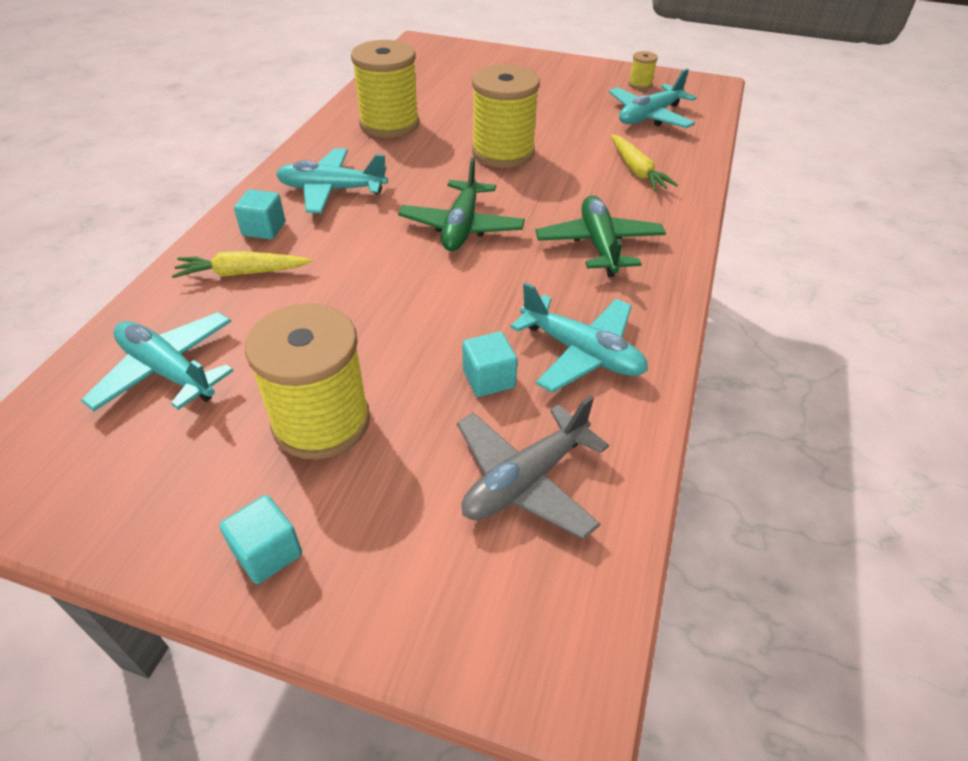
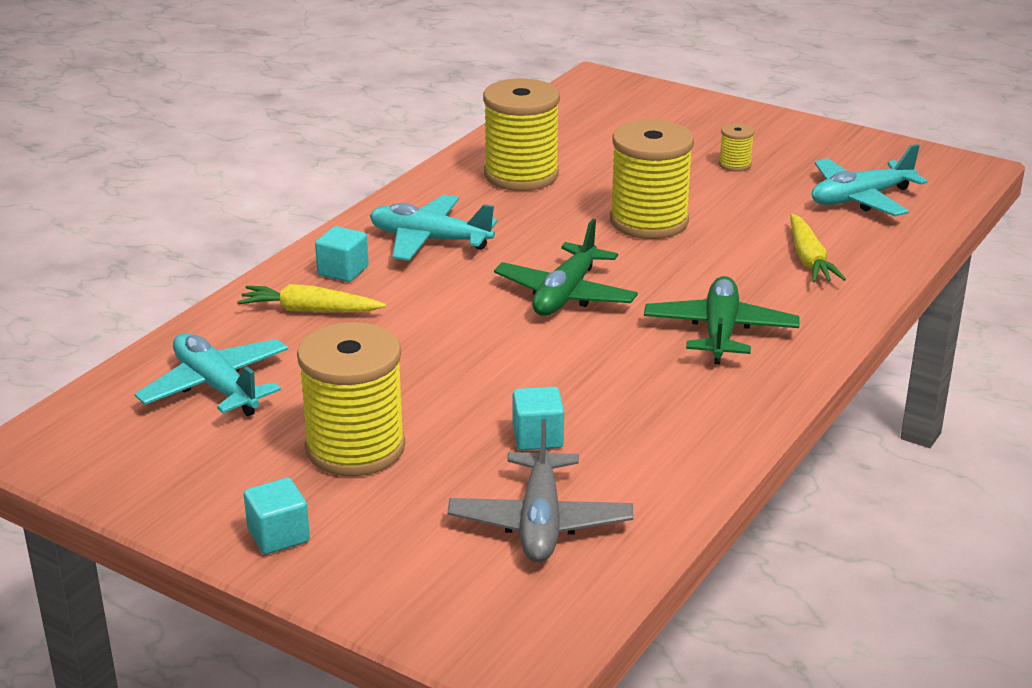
camera: 15 degrees right, 15 degrees down
(525, 480) = (540, 522): grey plane -> grey plane turned 60 degrees counterclockwise
(581, 353) = (648, 429): turquoise plane -> none
(640, 84) = (870, 158): yellow spool -> yellow spool (735, 165)

